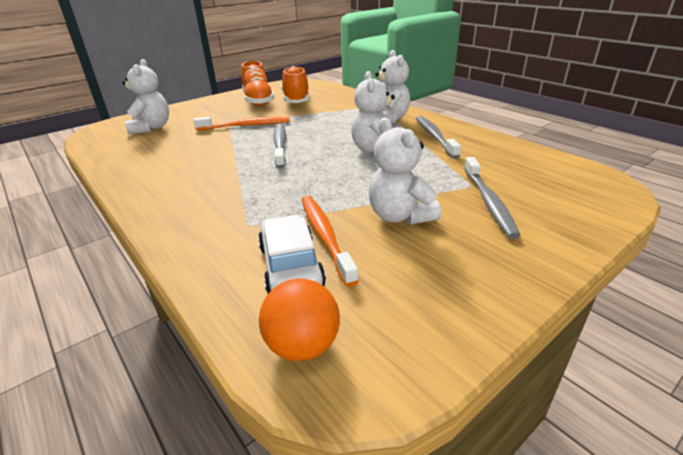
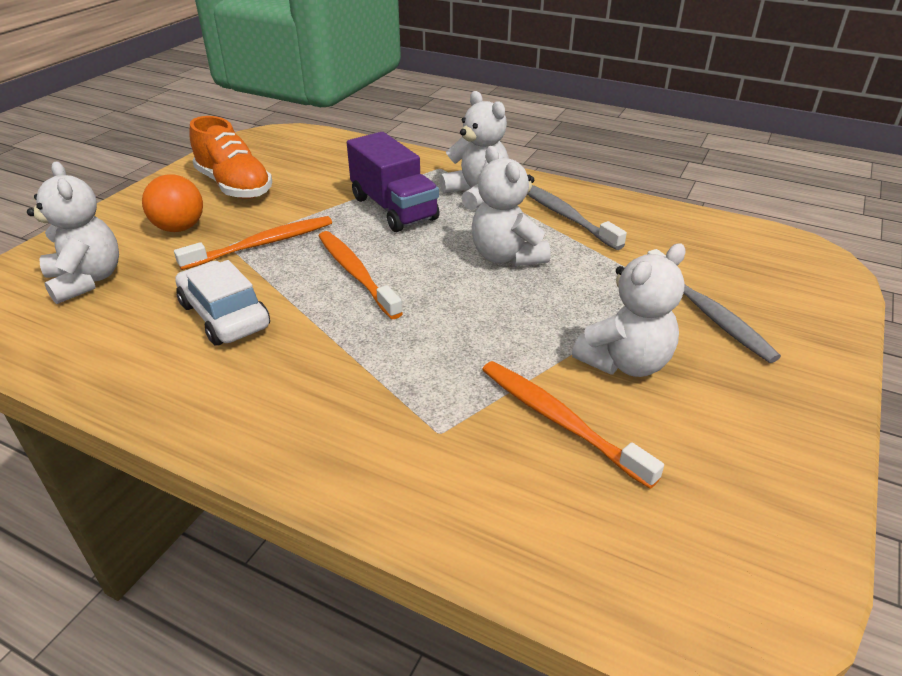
camera: 25 degrees left, 5 degrees up
(280, 145) = (356, 274): grey toothbrush -> orange toothbrush
(291, 266) = (557, 482): white car -> white car (224, 315)
(296, 100) = (300, 175): orange shoe -> none
(303, 345) = (668, 589): orange ball -> orange ball (179, 228)
(331, 120) = (394, 208): none -> purple truck
(400, 216) = (625, 362): white teddy bear -> white teddy bear turned 75 degrees counterclockwise

